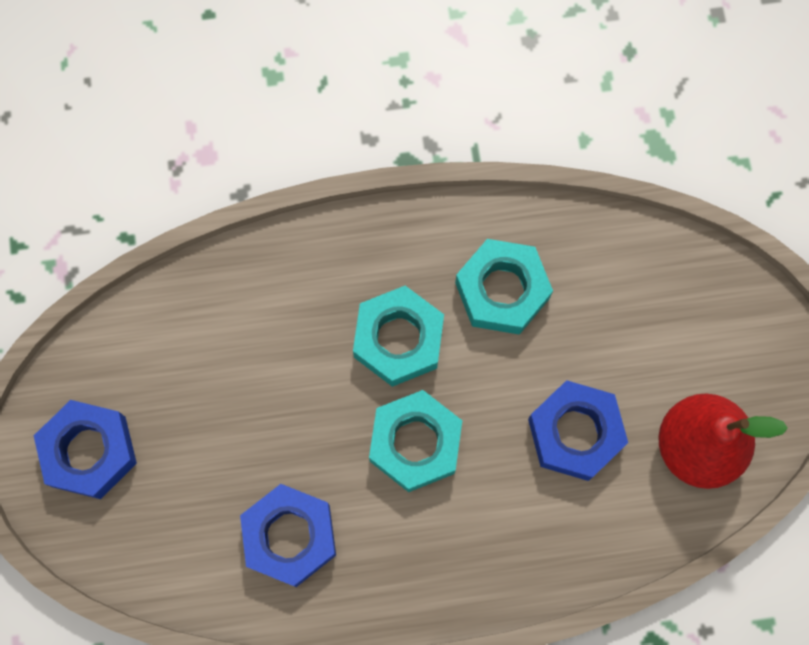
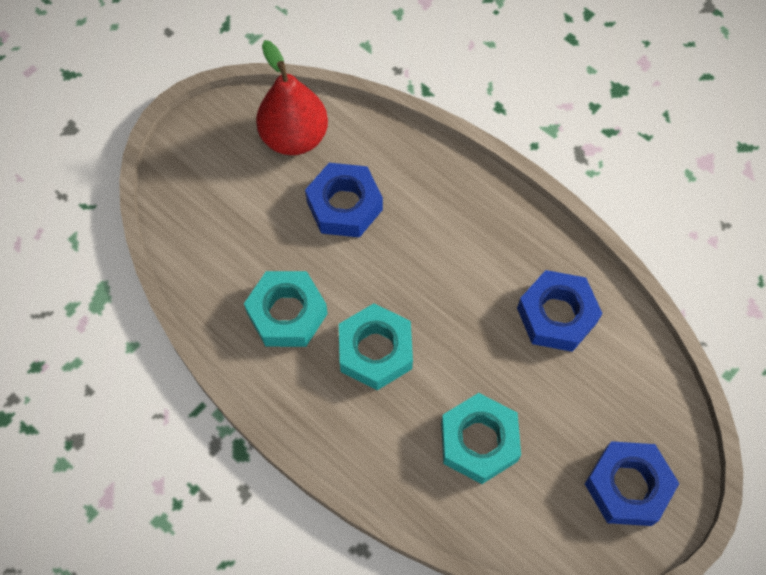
camera: 130 degrees left, 10 degrees down
(415, 443) = (433, 289): turquoise nut -> turquoise nut (479, 441)

